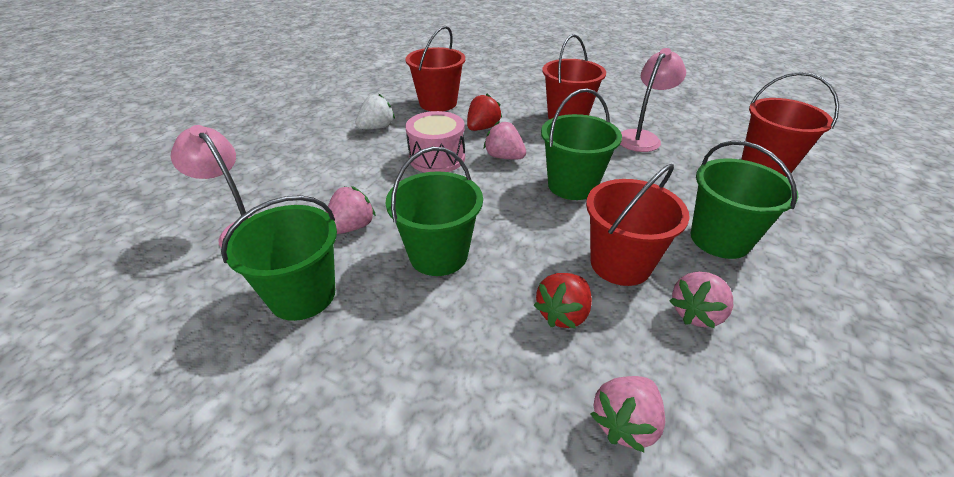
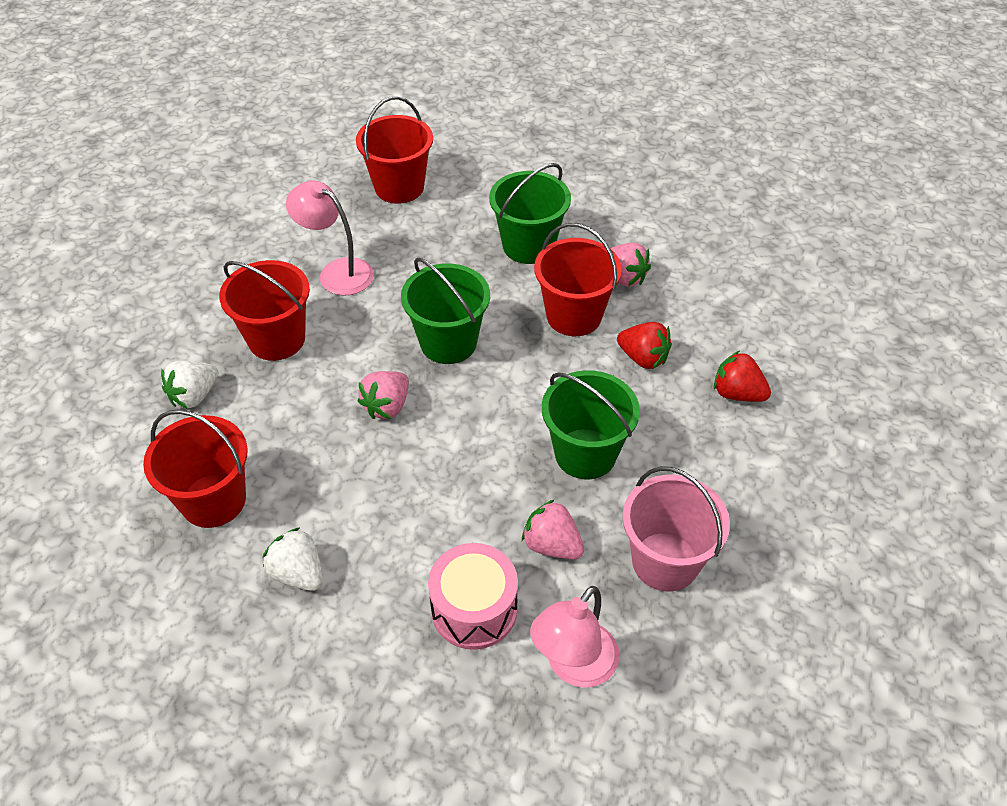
camera: 95 degrees left, 10 degrees up
(302, 295) = (665, 561): green bucket -> pink bucket
(437, 158) = (391, 479): pink drum -> pink drum (474, 609)
(482, 128) = (305, 434): red strawberry -> red strawberry (737, 393)
(517, 95) = (194, 396): none -> white strawberry
(625, 423) = (733, 330): pink strawberry -> none

